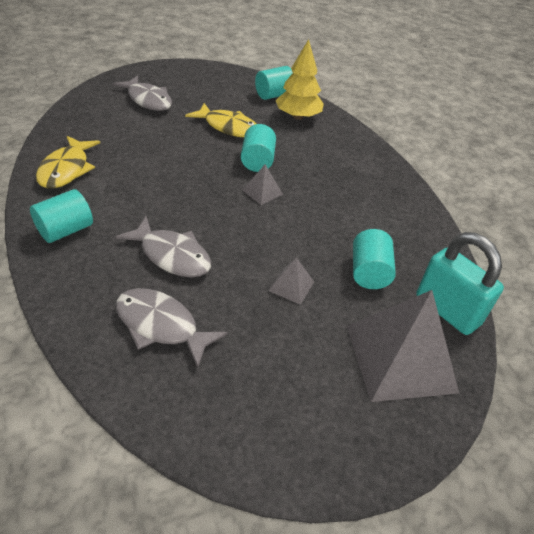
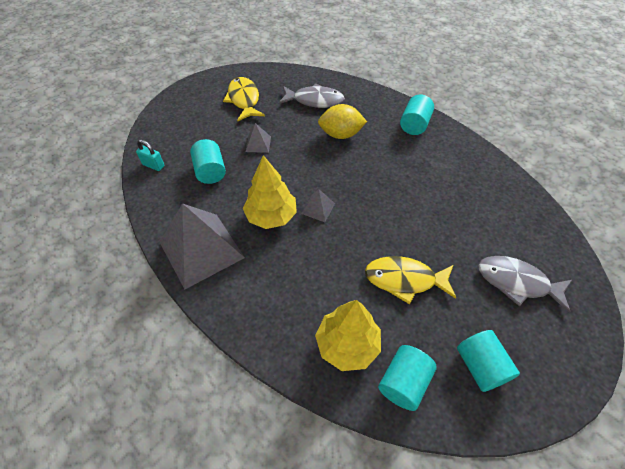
camera: 160 degrees right, 10 degrees up
(66, 169) = (470, 165): yellow fish -> yellow fish (244, 100)
(172, 255) = (340, 134): grey fish -> yellow lemon
(257, 161) = (344, 242): turquoise cylinder -> turquoise cylinder (480, 366)
(314, 202) = (271, 216): none -> yellow tree
(400, 358) = (182, 129): grey pyramid -> grey pyramid (201, 249)
(447, 310) = (153, 165): turquoise padlock -> turquoise padlock, size x0.50

